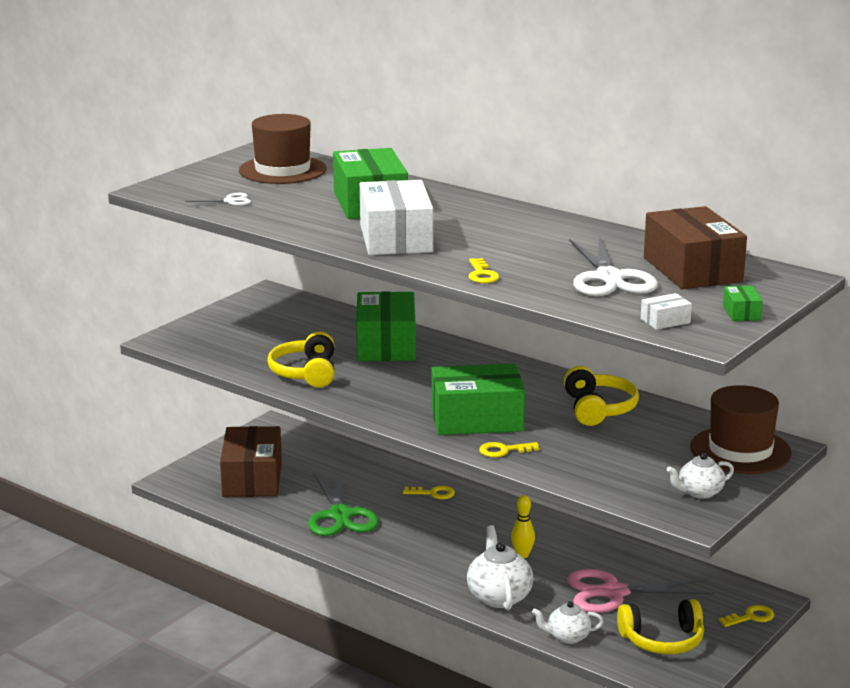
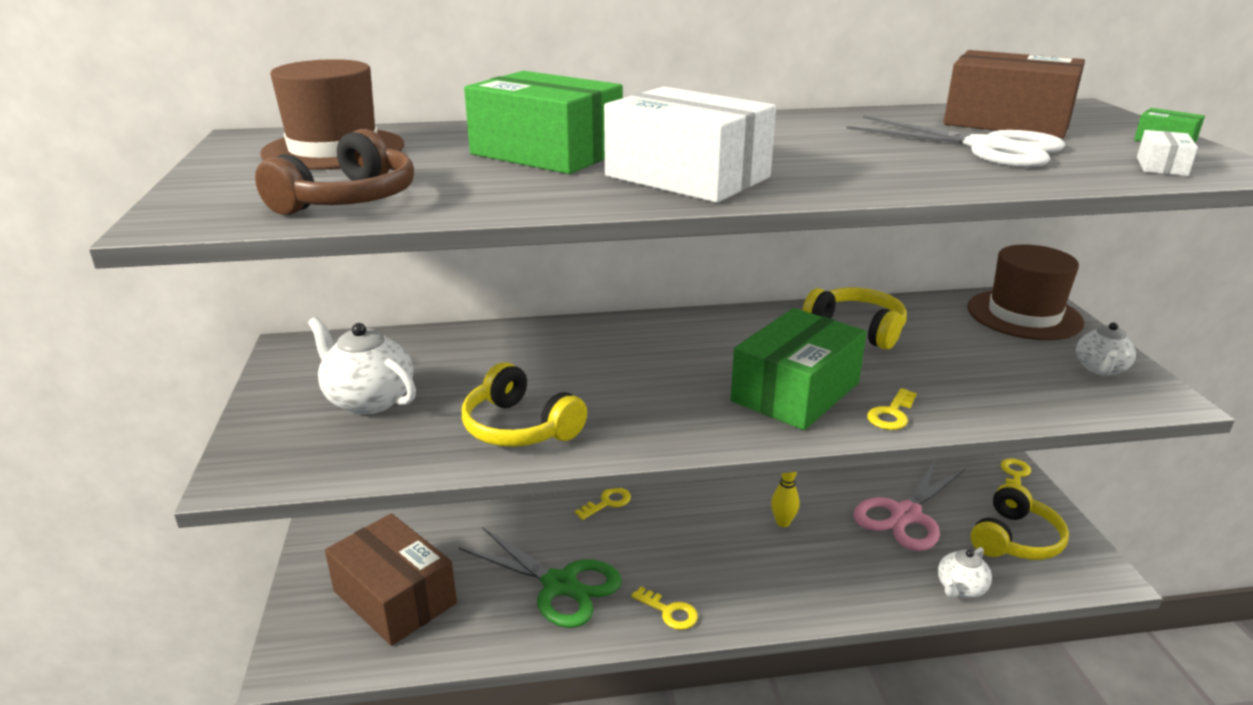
camera: 45 degrees left, 5 degrees up
(230, 201) = (349, 200): white scissors -> brown headphones
(386, 345) = (543, 352): green box -> none
(481, 274) = (889, 182): yellow key -> yellow key (669, 612)
(499, 596) = (842, 583): white teapot -> white teapot (368, 400)

